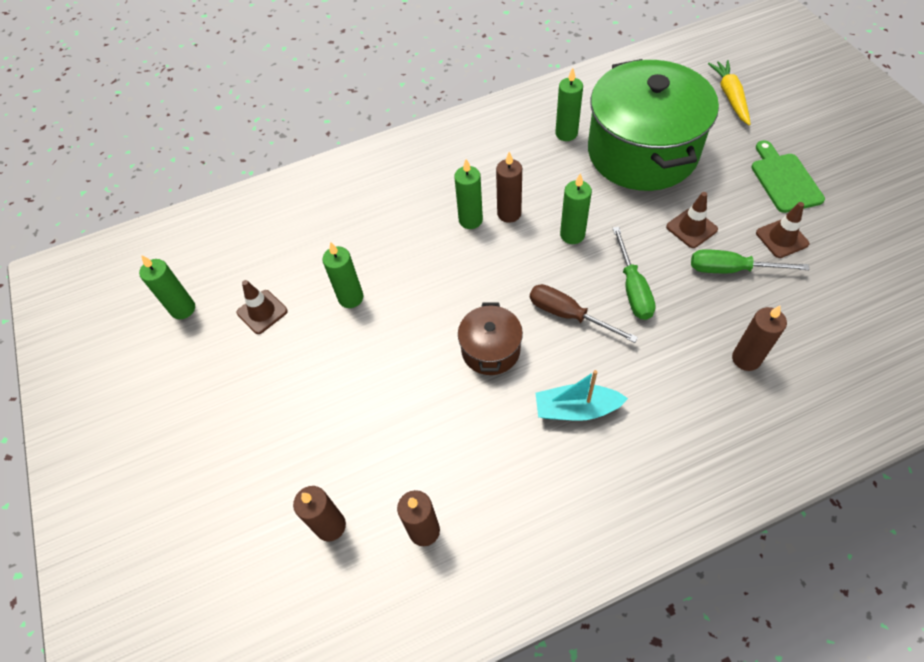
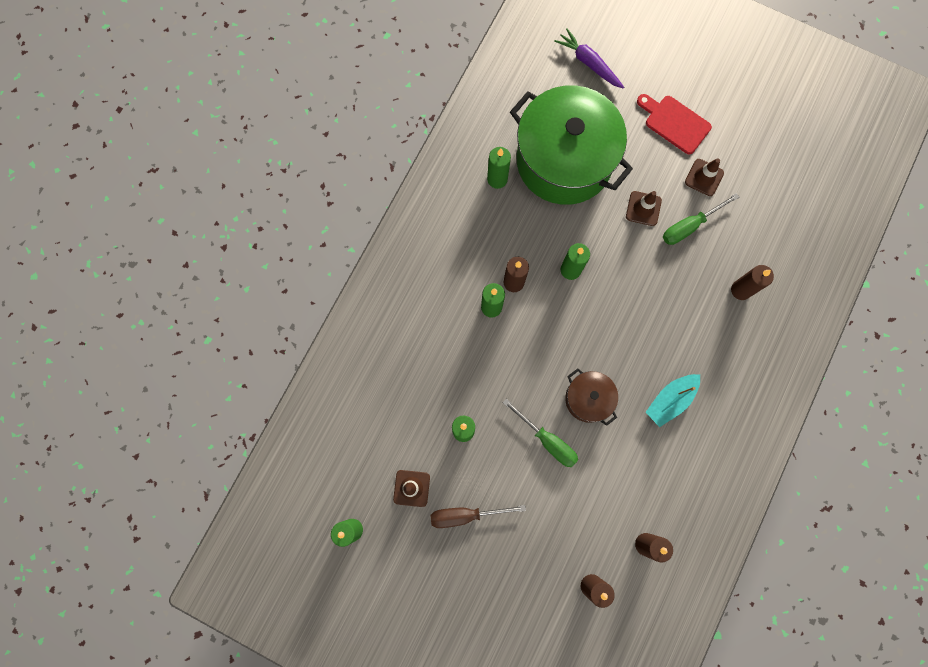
camera: 45 degrees left, 20 degrees up
(568, 315) = (616, 336): brown screwdriver -> brown screwdriver (465, 515)
(632, 288) = (640, 285): green screwdriver -> green screwdriver (547, 440)
(730, 96) = (589, 63): yellow carrot -> purple carrot
(784, 180) = (674, 123): green cutting board -> red cutting board

